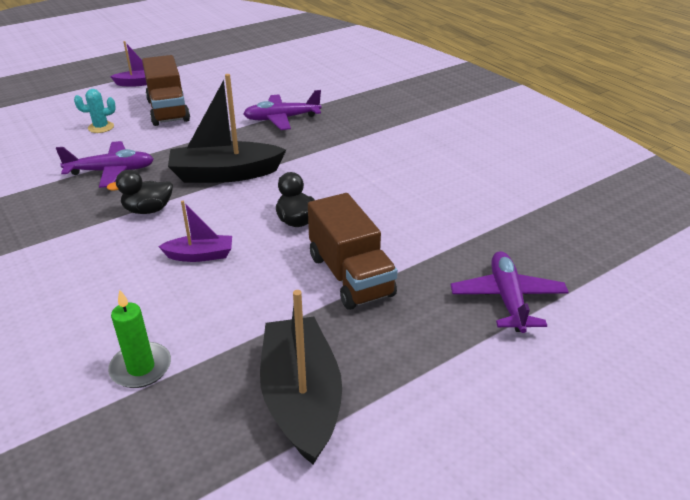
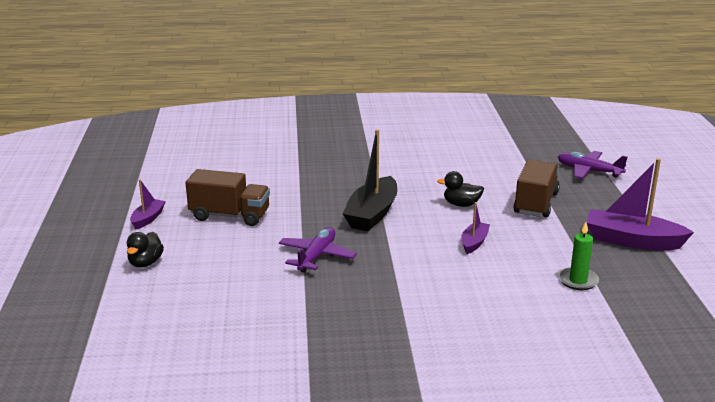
camera: 60 degrees left, 10 degrees down
(101, 127) = (224, 249): turquoise cactus -> none
(148, 210) = (395, 251): black duck -> black duck (145, 263)
(282, 119) = (307, 176): purple plane -> none
(301, 398) = (632, 241): black boat -> purple boat
(350, 276) = (536, 203): brown truck -> brown truck turned 75 degrees counterclockwise

